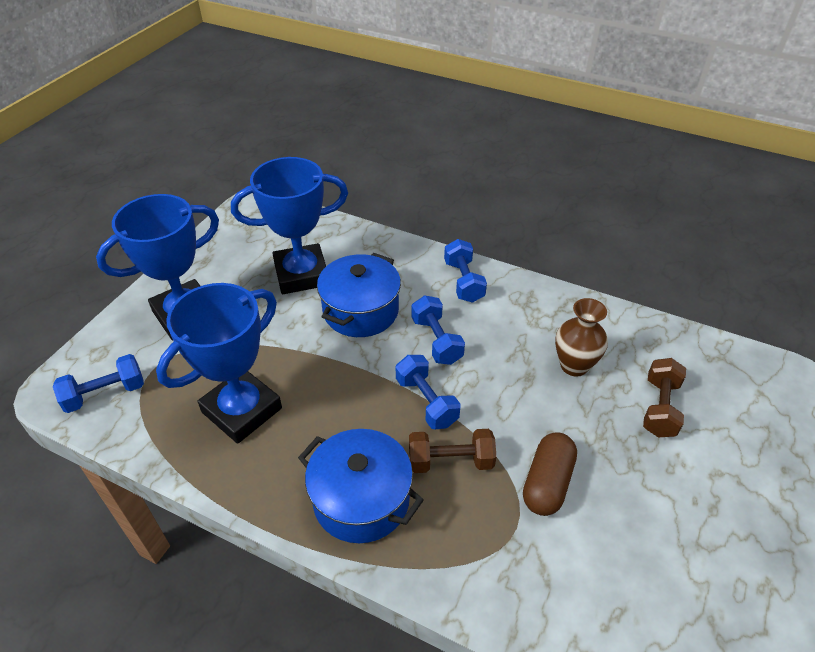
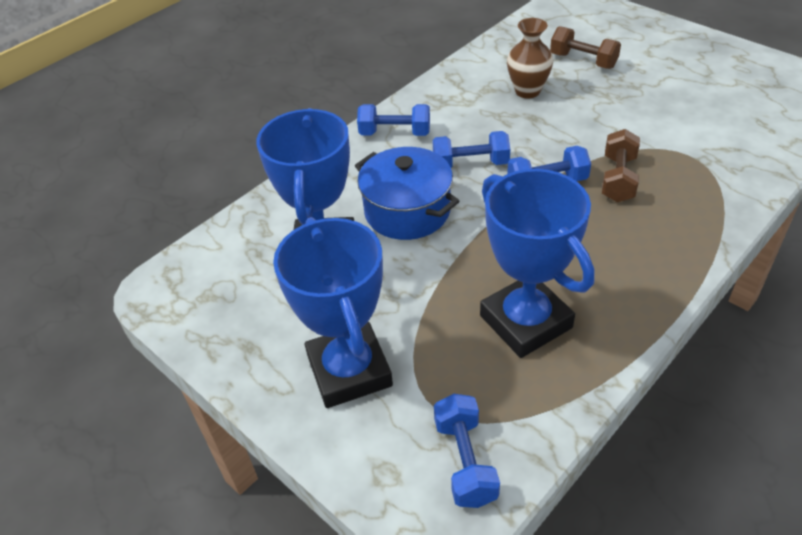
camera: 70 degrees left, 0 degrees up
(361, 500) = (653, 241): blue pot -> none
(547, 483) = (647, 130): brown capsule -> none

